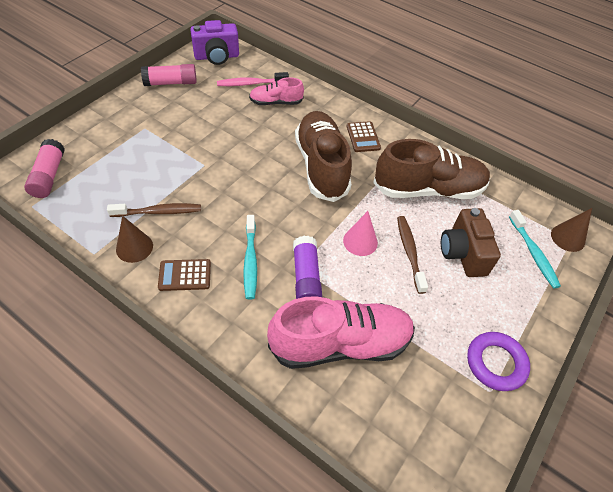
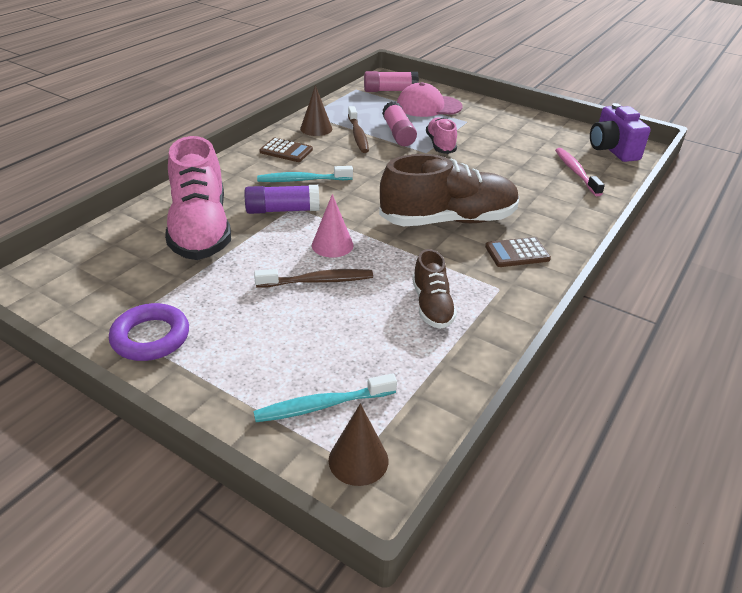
camera: 90 degrees right, 15 degrees down
(102, 150) = (428, 106): none -> pink cap
(171, 83) = (545, 128): pink glue stick -> pink glue stick (398, 133)
(185, 275) = (286, 151): brown calculator -> brown calculator turned 120 degrees clockwise
(276, 102) = (550, 189): pink shoe -> pink shoe (440, 145)
(428, 189) = (432, 305): brown shoe -> brown shoe, size x0.53
(463, 253) = (318, 328): brown camera -> none

